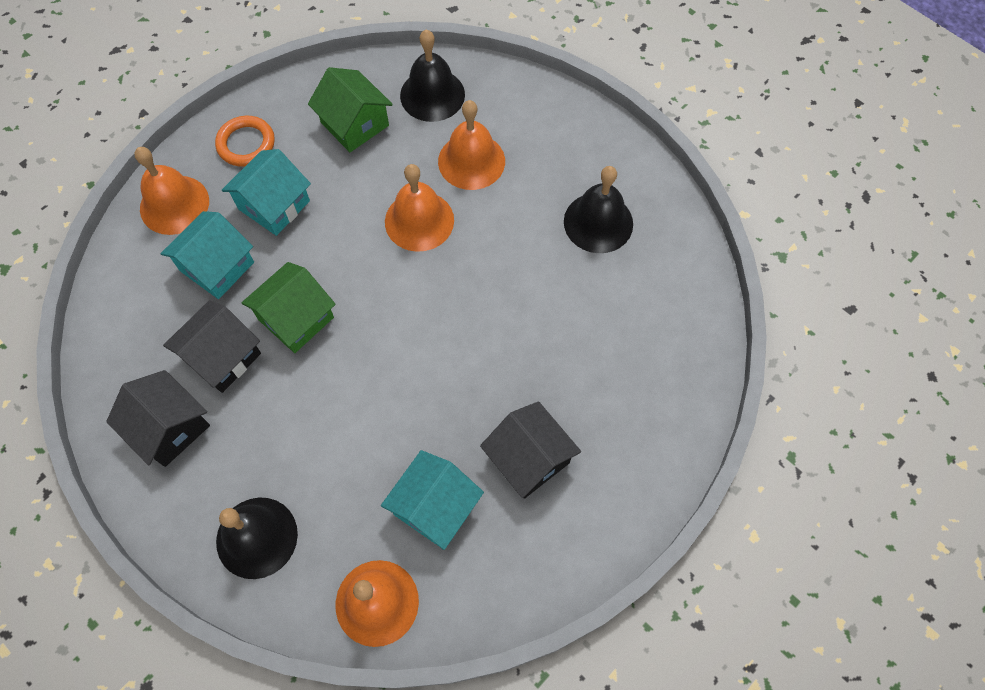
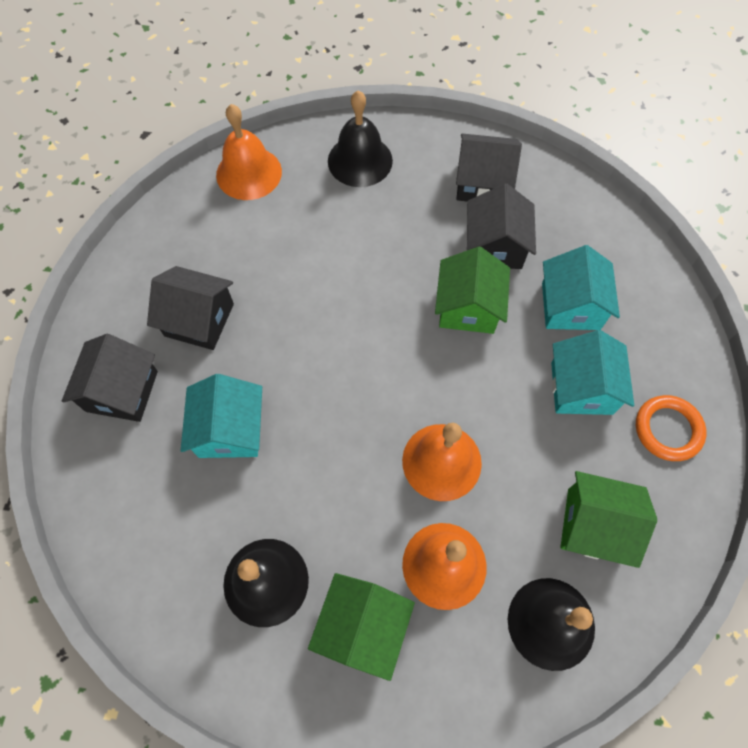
camera: 145 degrees right, 0 degrees up
(174, 204) = (661, 332): orange bell -> none
(435, 507) = (250, 246): turquoise house -> turquoise house (230, 430)
(551, 161) = (362, 626): none -> green house
(633, 433) = (122, 391): none -> black house

